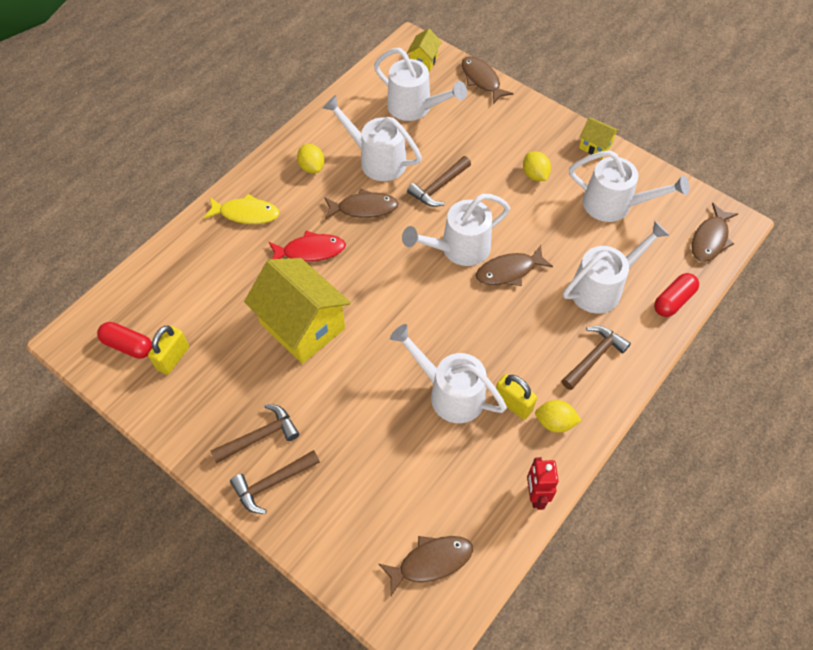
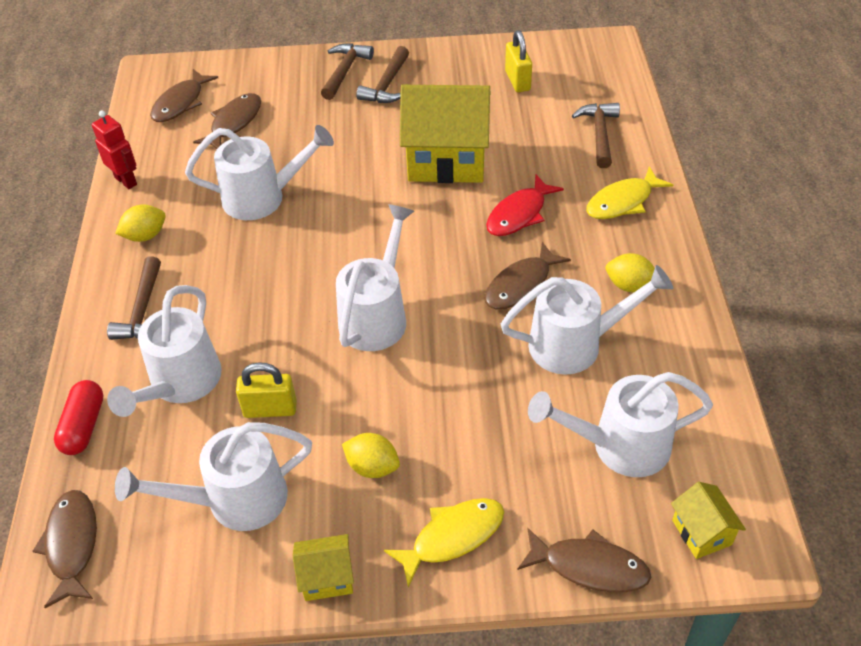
camera: 140 degrees right, 10 degrees down
(128, 345) = (562, 66): red capsule -> none
(439, 187) = (470, 364): brown hammer -> brown hammer (599, 134)
(509, 271) = (300, 330): brown fish -> brown fish (234, 123)
(513, 404) = (196, 225): yellow padlock -> yellow padlock (270, 409)
(526, 125) = (452, 537): none -> yellow fish

